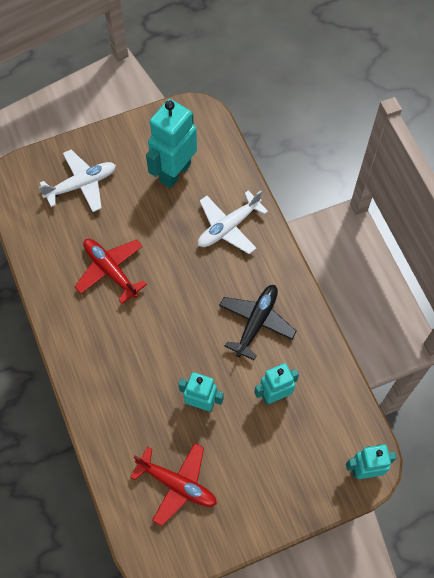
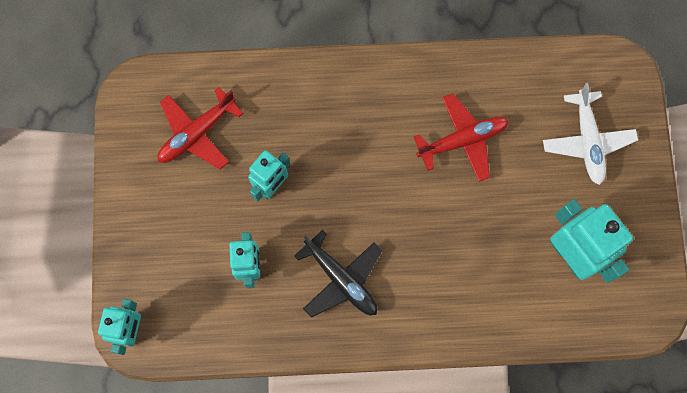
camera: 110 degrees right, 10 degrees up
(228, 227) = (474, 292): white plane -> none

